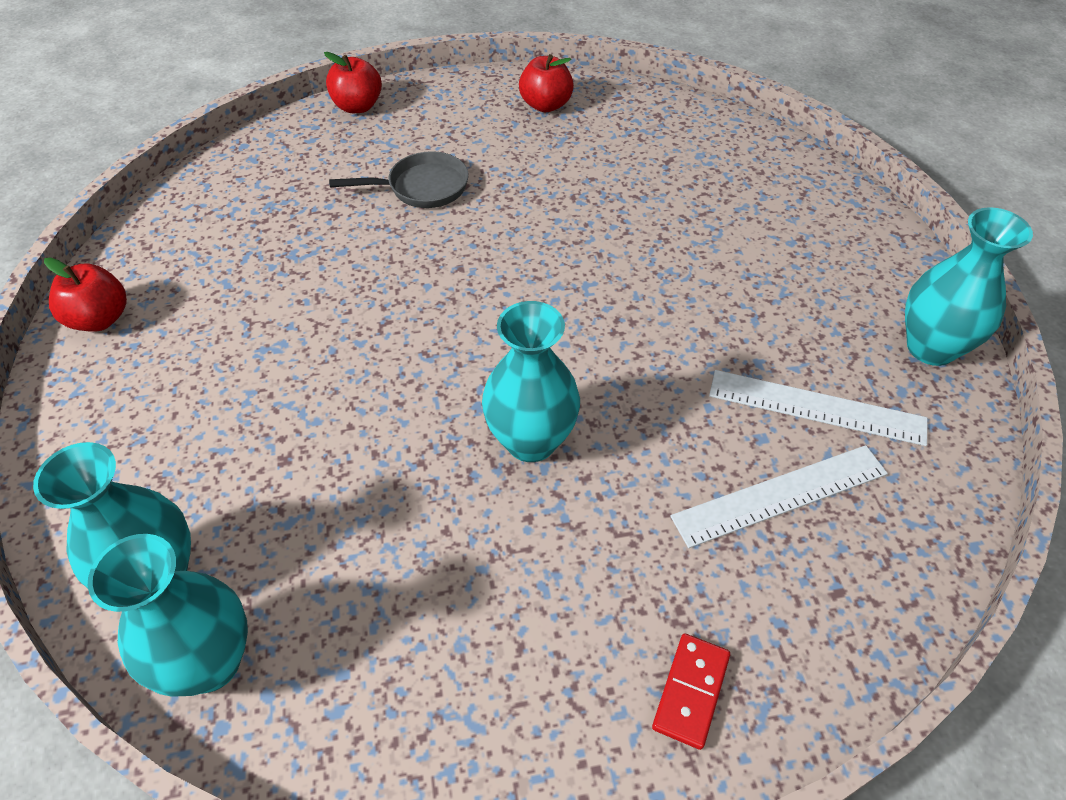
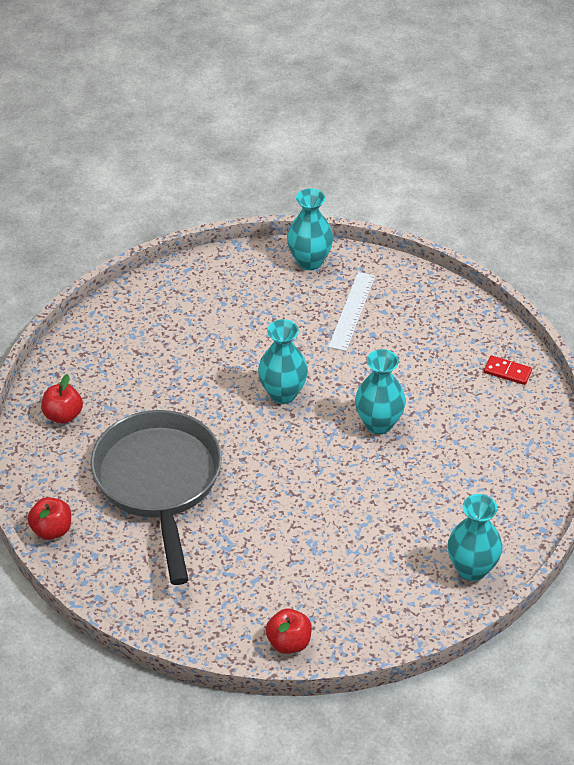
camera: 90 degrees left, 5 degrees down
(209, 662) = (513, 539): turquoise vase -> turquoise vase (283, 393)
(422, 187) = (159, 483): grey pan -> grey pan, size x2.29
(780, 495) = (407, 331): white ruler -> none

